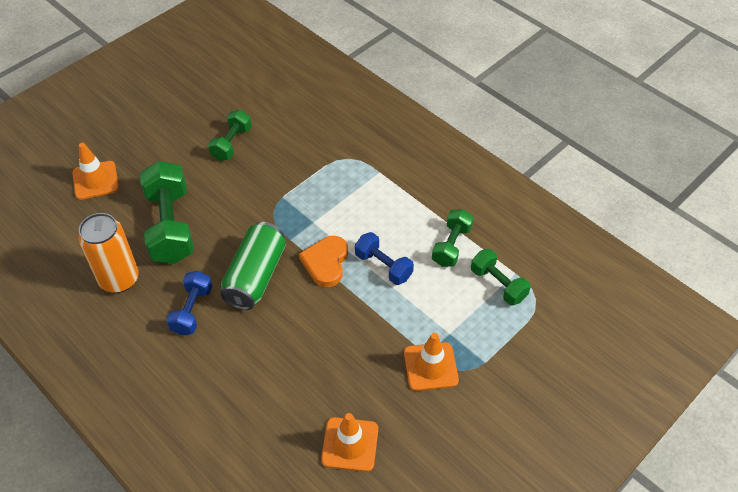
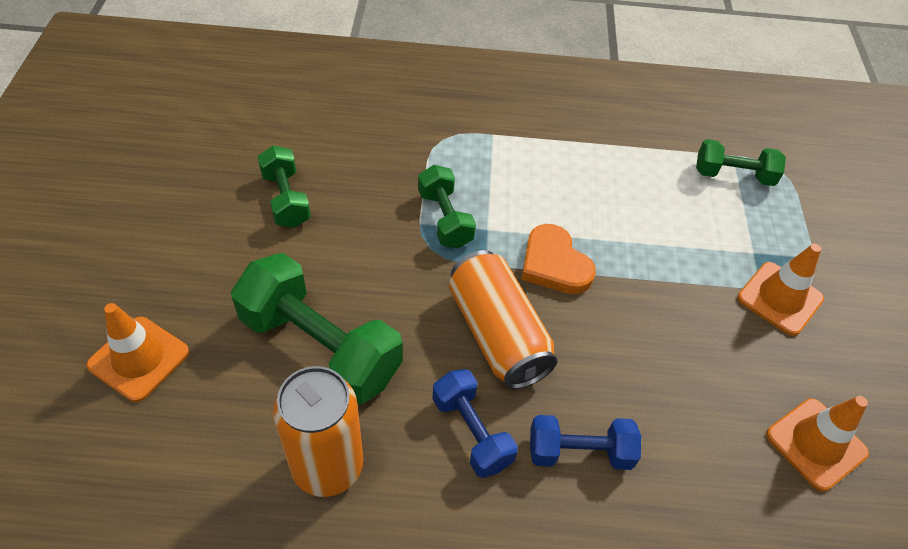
camera: 45 degrees left, 0 degrees up
(255, 276) = (497, 334): green can -> orange can
(383, 266) = (614, 228): blue dumbbell -> blue dumbbell (579, 452)
(451, 246) = (650, 165): green dumbbell -> green dumbbell (445, 219)

